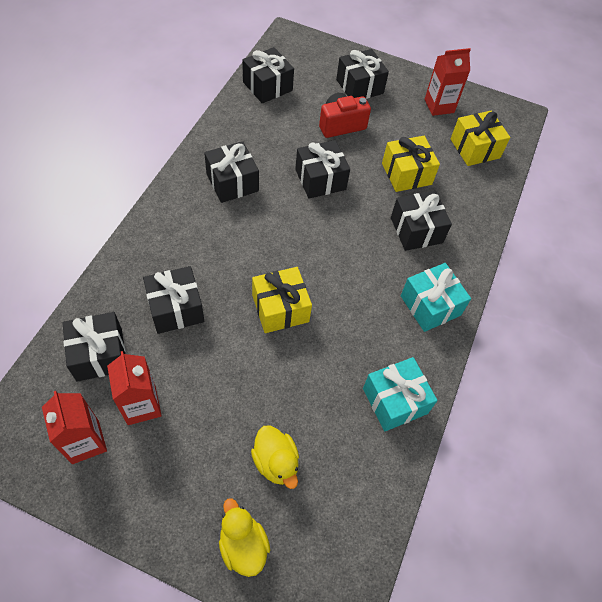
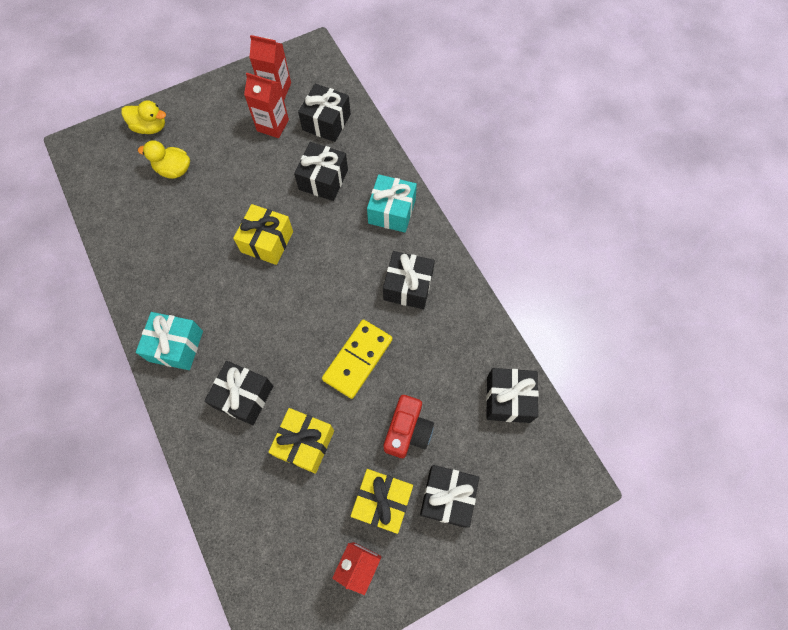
camera: 135 degrees right, 10 degrees up
(320, 179) = (357, 359): black gift -> yellow domino
(395, 401) = (140, 262): turquoise gift -> turquoise gift (392, 211)
(475, 148) = (279, 546): yellow gift -> yellow gift (382, 502)

